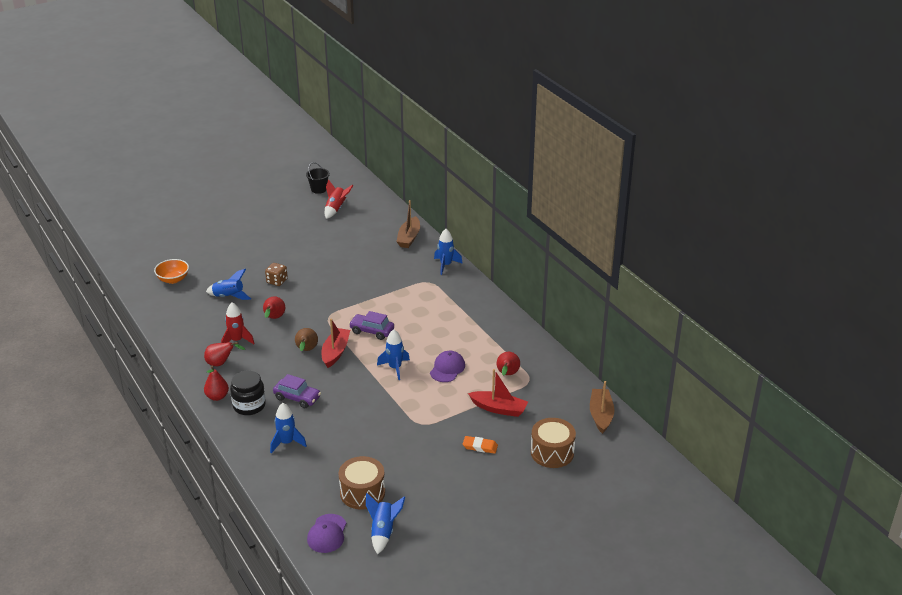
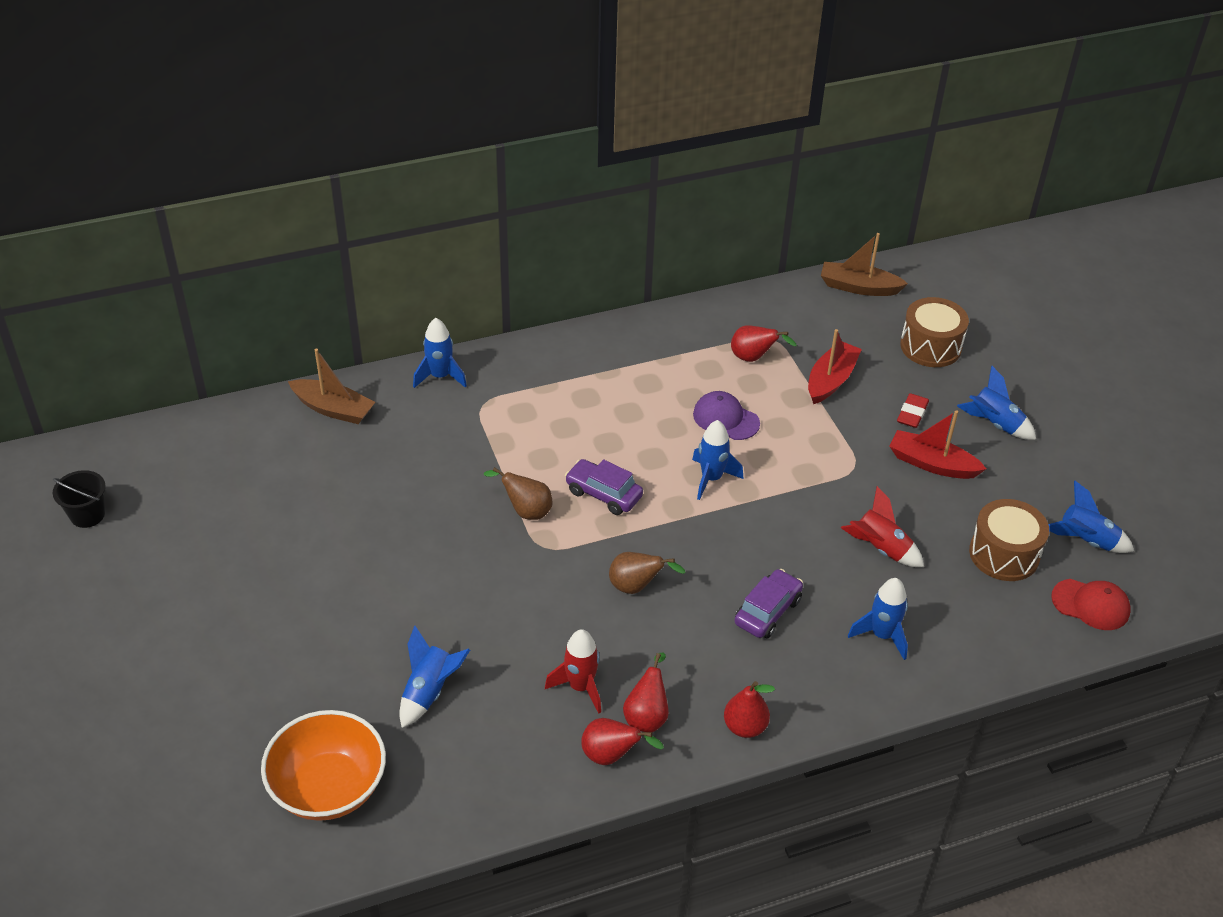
camera: 80 degrees left, 10 degrees up
(173, 279) = (329, 788): orange bowl -> orange bowl, size x1.61
(249, 405) = (777, 680): black jar -> none
(274, 318) = (525, 625): red pear -> red pear (611, 756)
(277, 281) = (402, 611): brown dice -> none
(327, 534) = (1091, 605): purple cap -> red cap
(335, 352) = (651, 548): red boat -> red boat (932, 464)
(336, 209) = (180, 497): red rocket -> red rocket (880, 549)
(352, 307) = (526, 511): none -> brown pear
(372, 331) = (603, 494): purple car -> purple car turned 90 degrees clockwise
(480, 446) = (912, 413): orange eraser -> red eraser
(483, 486) = (994, 424): none -> blue rocket

